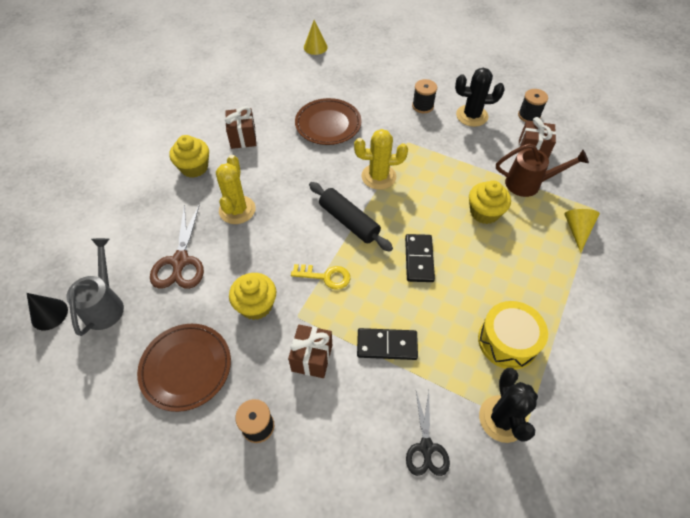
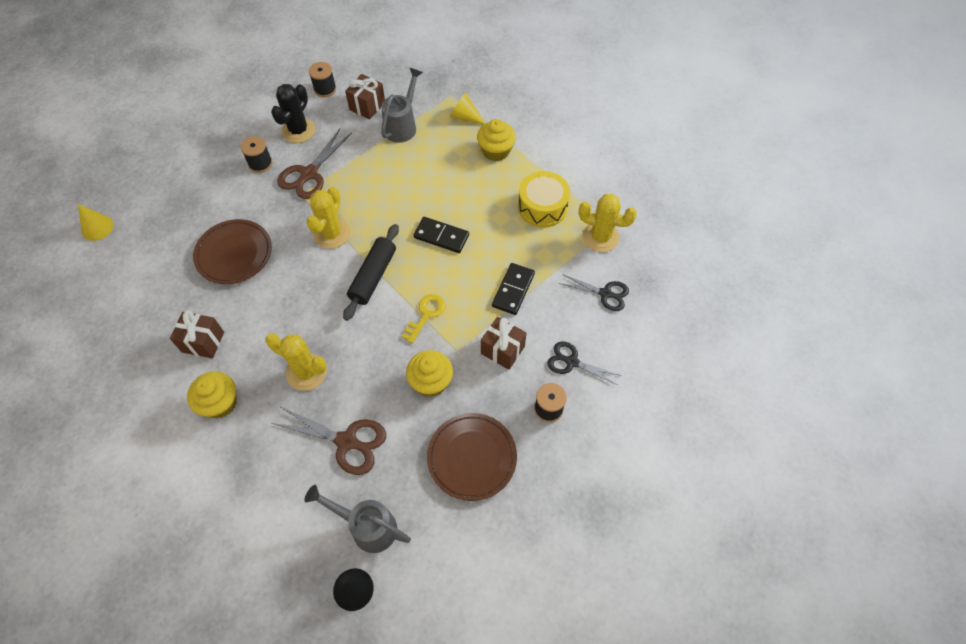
camera: 70 degrees left, 5 degrees up
(322, 434) = (572, 362): none -> black scissors
(349, 221) = (373, 276): black rolling pin -> black rolling pin turned 45 degrees counterclockwise
(431, 139) = (309, 174): none -> brown scissors
(484, 212) = (416, 170): yellow cupcake -> yellow cupcake (496, 151)
(502, 419) = (600, 237): black cactus -> yellow cactus
(529, 184) = (402, 126): brown watering can -> grey watering can

